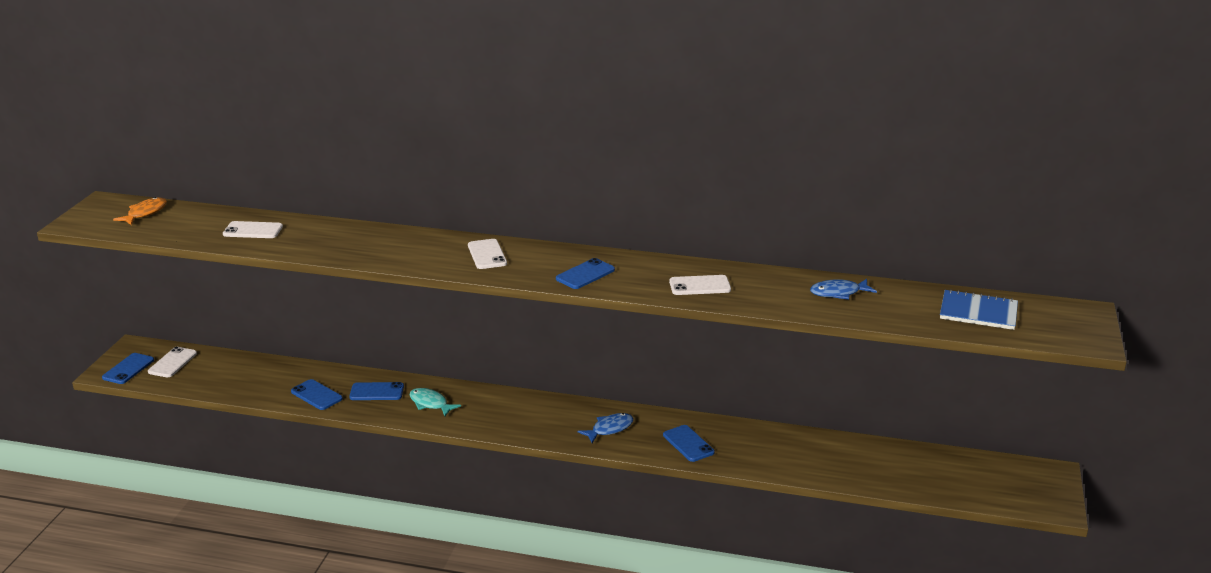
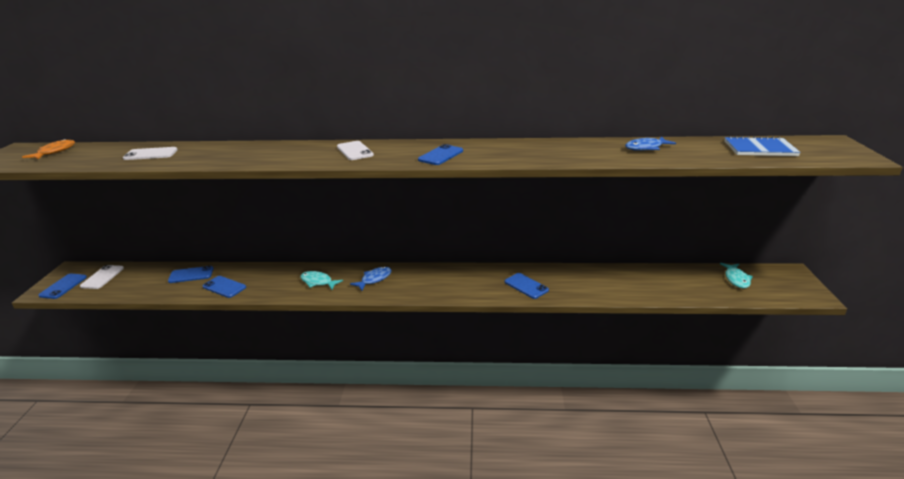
camera: 10 degrees left, 0 degrees up
(377, 392) = (273, 279): blue phone -> blue phone (191, 275)
(609, 429) = (463, 283): blue fish -> blue fish (374, 279)
(700, 286) = (536, 153): white phone -> none
(969, 471) = (736, 279): none -> turquoise fish

